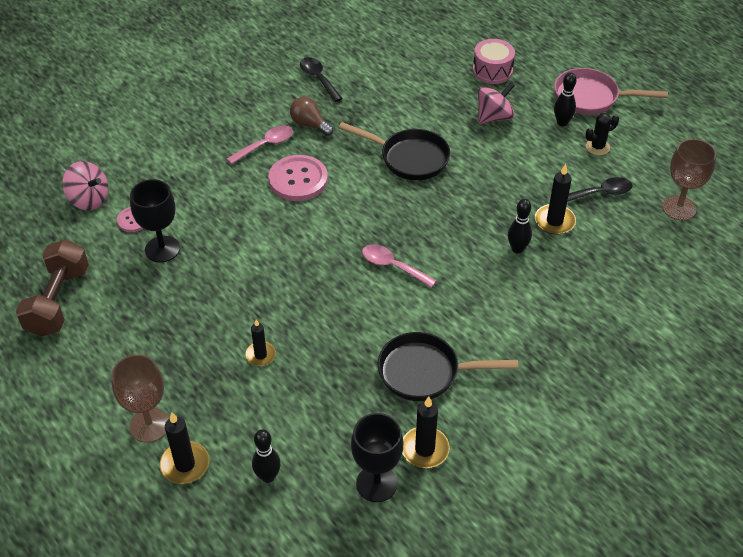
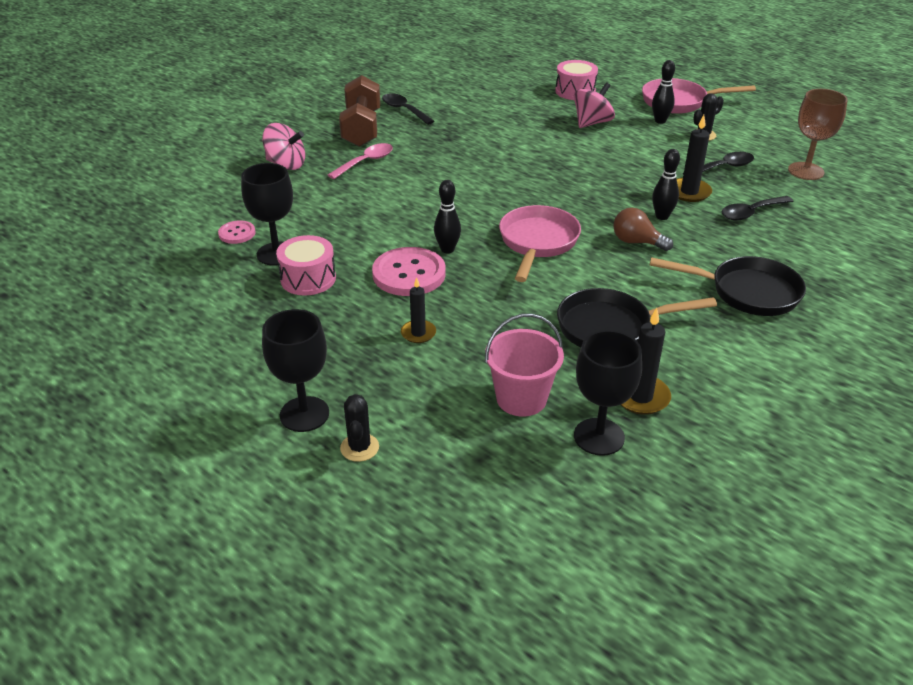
camera: 10 degrees left, 10 degrees down
(58, 301) = (164, 311): brown dumbbell -> brown dumbbell (362, 128)
(89, 199) = (182, 221): pink spinning top -> pink spinning top (286, 164)
(149, 425) = (304, 414): brown goblet -> black goblet
(183, 281) = (308, 279): none -> pink drum
(185, 464) = (359, 447): black candle -> black cactus
(268, 476) = (466, 447): black bowling pin -> black bowling pin (447, 249)
(298, 180) = (410, 185): pink button -> pink button (409, 274)
(309, 124) = (407, 143): brown light bulb -> brown light bulb (636, 242)
(326, 436) = (521, 398): none -> pink bucket
(392, 266) = (537, 243): pink spoon -> pink pan
(409, 158) = (520, 159): black pan -> black pan (747, 292)
(603, 255) = (751, 213): none -> black spoon

